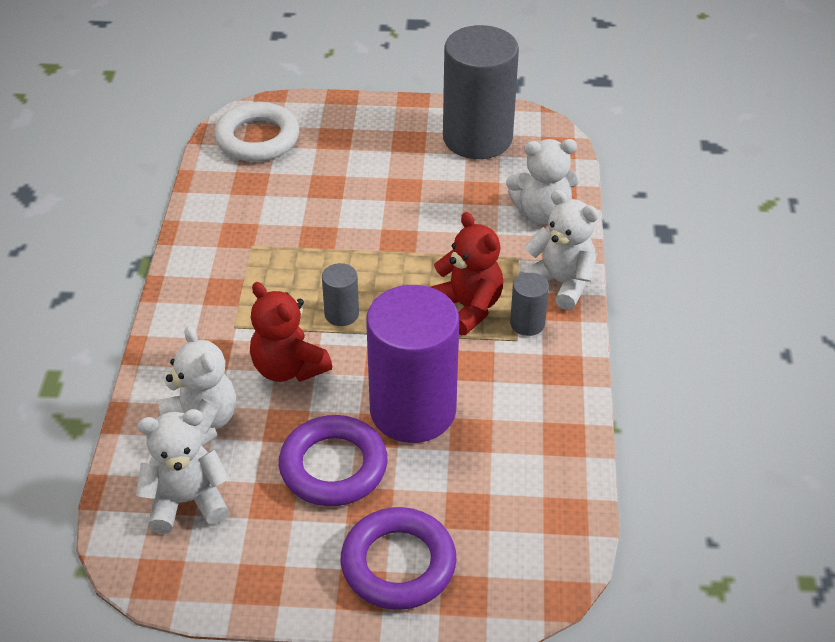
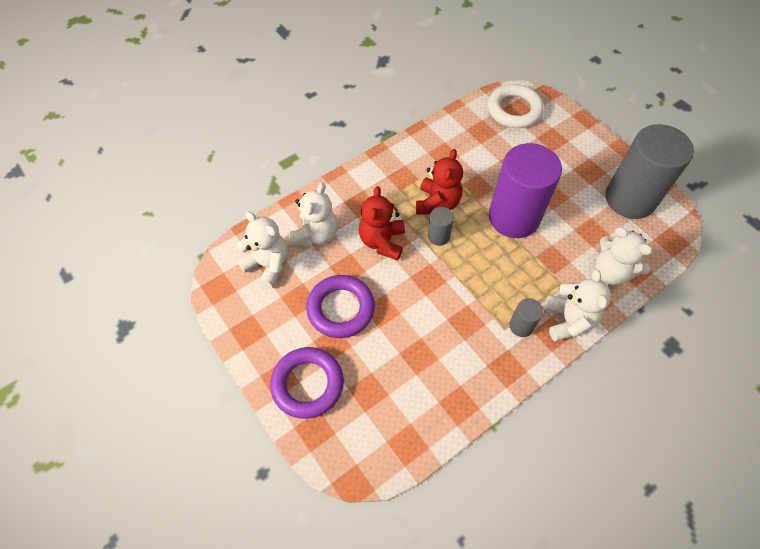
camera: 50 degrees right, 15 degrees up
(413, 410) = (408, 316): purple cylinder -> purple cylinder (514, 217)
(467, 308) = (502, 288): red teddy bear -> red teddy bear (437, 203)

